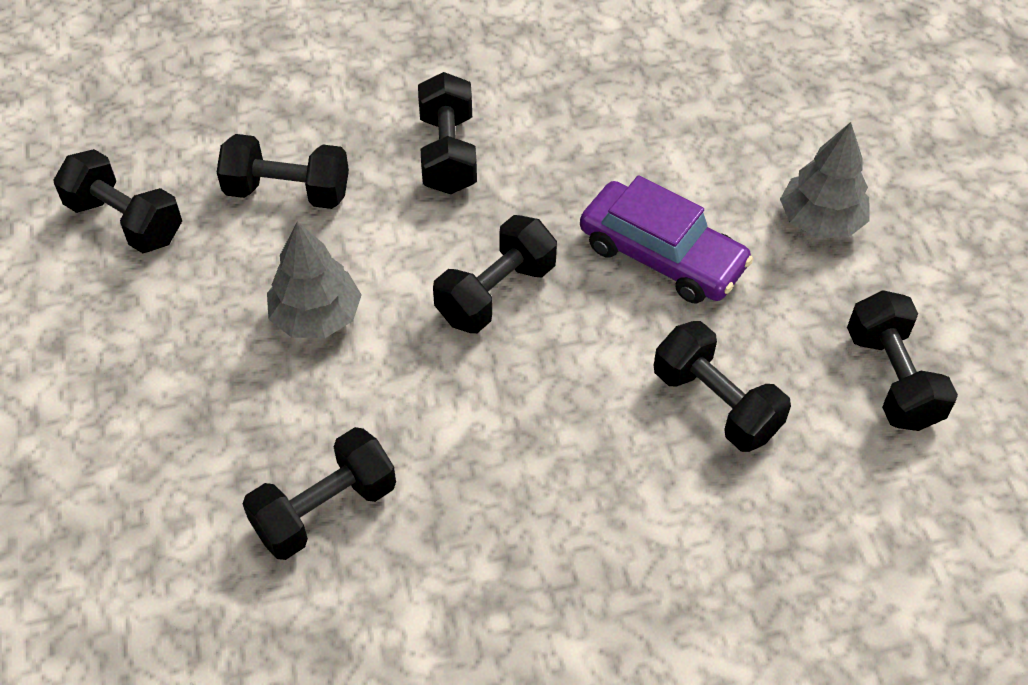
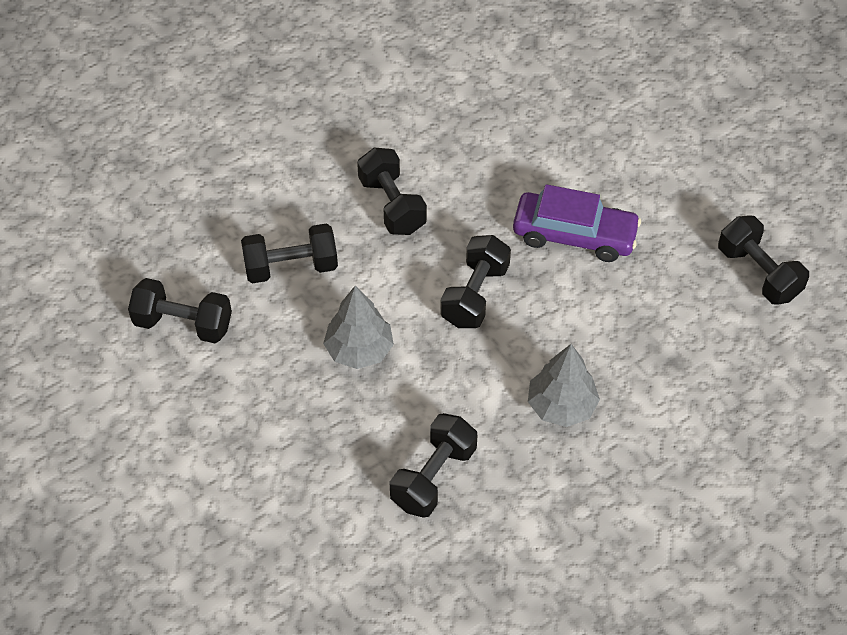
camera: 20 degrees left, 0 degrees up
(715, 404) = (654, 325): black dumbbell -> none
(820, 221) = (668, 179): grey tree -> grey tree (561, 406)

